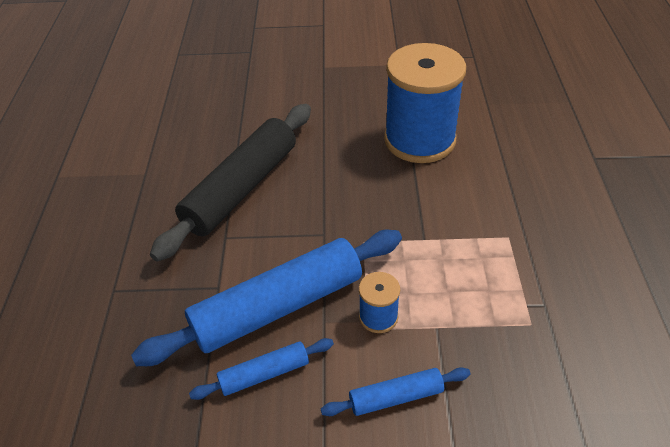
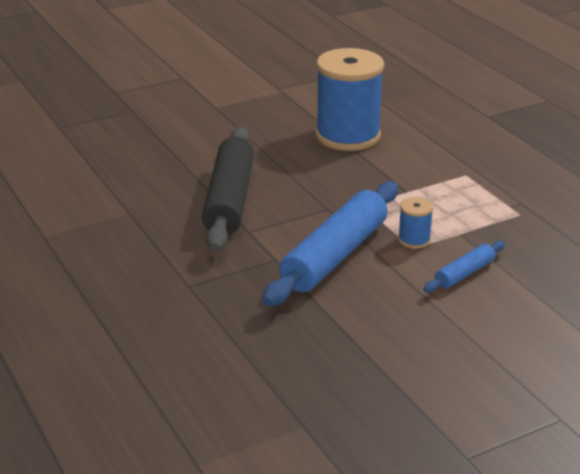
camera: 30 degrees left, 15 degrees down
(264, 374) = (362, 291): blue rolling pin -> none

